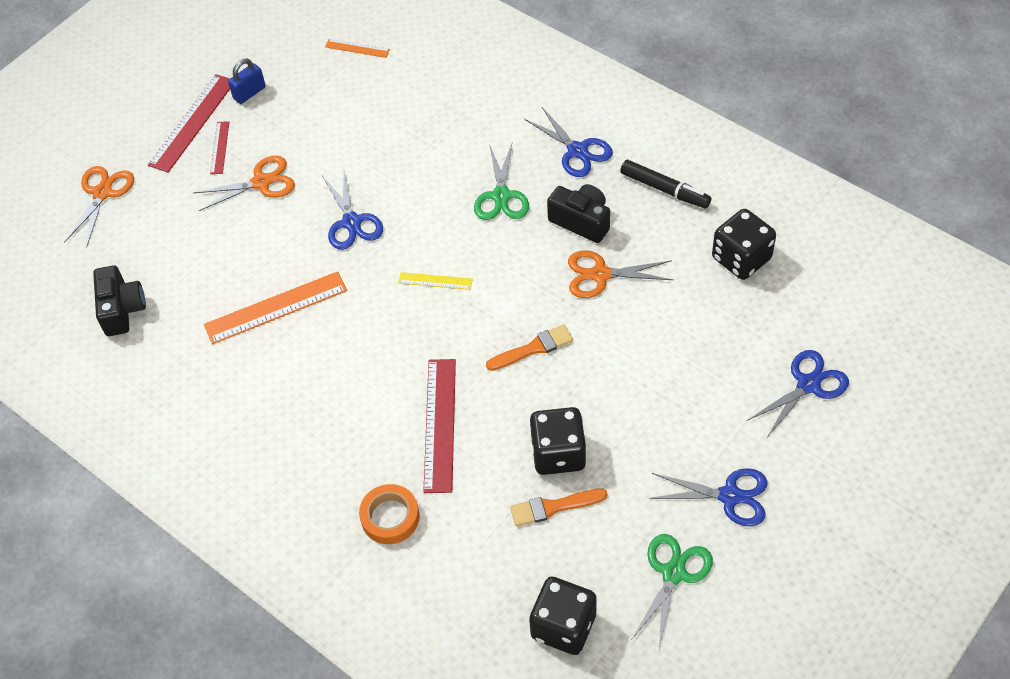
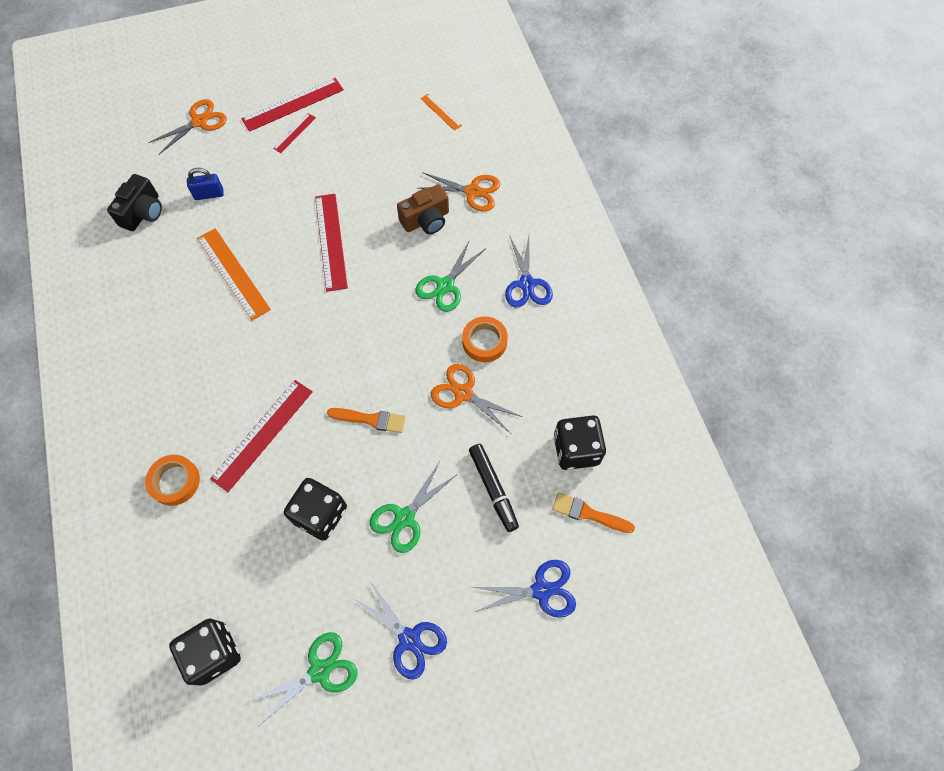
camera: 30 degrees right, 10 degrees up
(249, 93) = (345, 104): blue padlock -> blue padlock (209, 194)
(261, 182) = (299, 175): orange scissors -> orange scissors (472, 192)
(275, 307) = (233, 273): orange ruler -> orange ruler turned 45 degrees clockwise
(351, 222) = (331, 241): blue scissors -> red ruler
(431, 151) = (426, 220): none -> brown camera
(435, 281) = (348, 322): yellow ruler -> none
(553, 507) = (283, 554): orange brush -> orange brush (588, 513)
(581, 221) = (484, 342): black camera -> orange tape
(638, 406) = (404, 517): none -> green scissors
(664, 189) = (565, 355): black marker -> black marker (493, 489)

